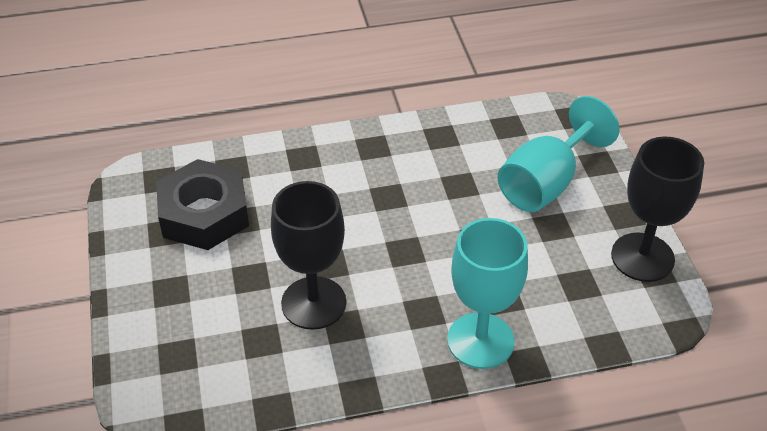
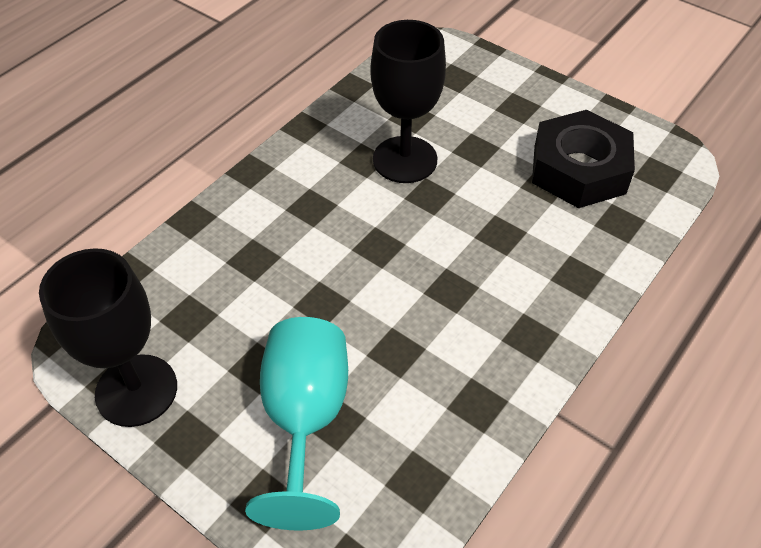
camera: 140 degrees right, 5 degrees up
(480, 340) = (243, 211): turquoise goblet -> none

